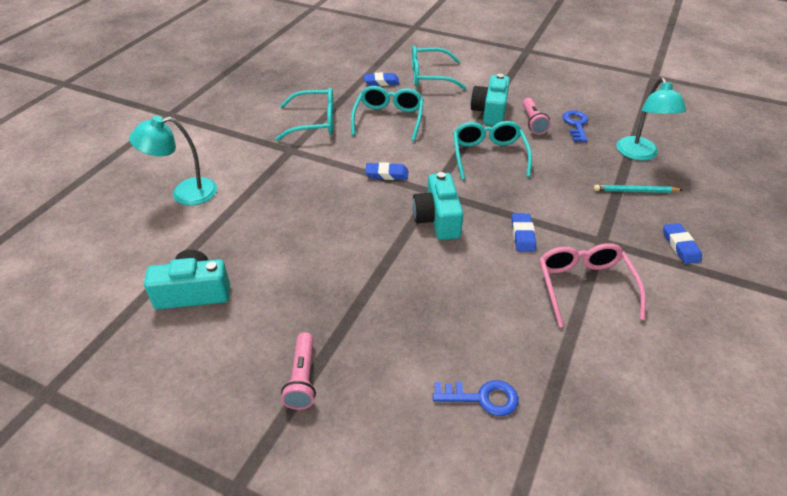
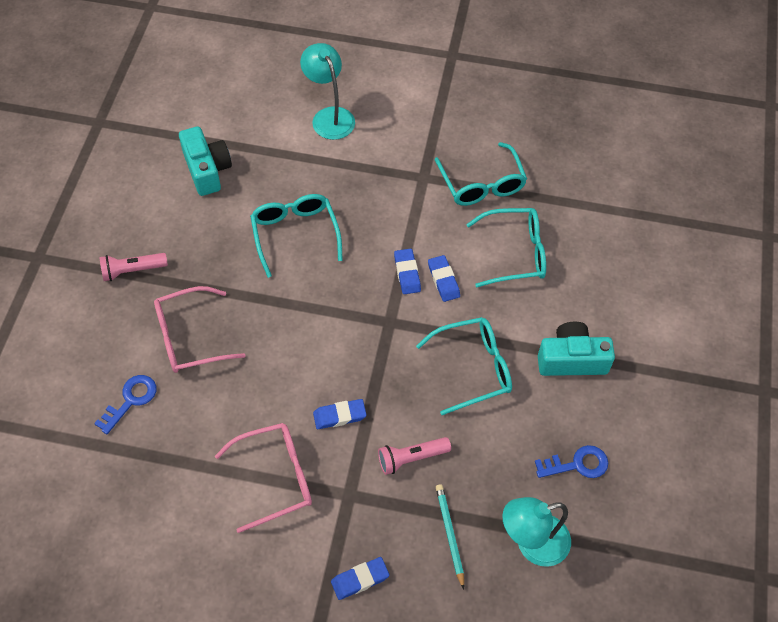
camera: 75 degrees right, 15 degrees up
(381, 82) = (596, 228): blue eraser -> blue eraser (443, 280)
(412, 334) = (189, 338): none -> pink glasses
(429, 76) = (633, 278): turquoise glasses -> turquoise glasses (295, 234)
(438, 219) = (345, 333): turquoise camera -> none
(482, 398) = (131, 400): blue key -> blue key turned 135 degrees counterclockwise
(533, 122) = (563, 411): pink flashlight -> pink flashlight (411, 458)

